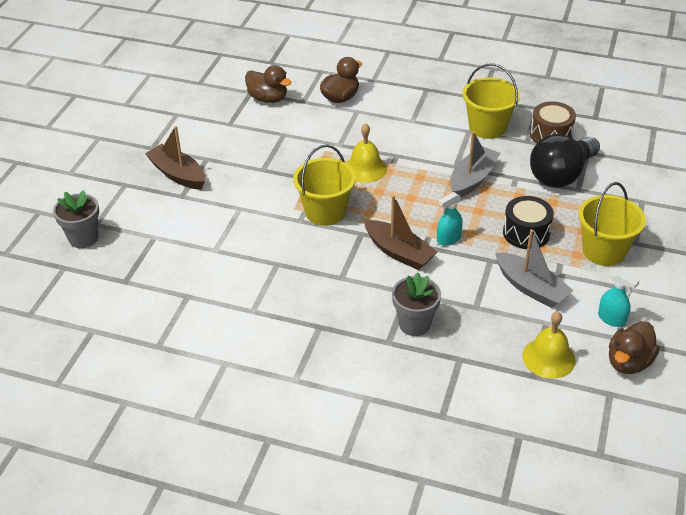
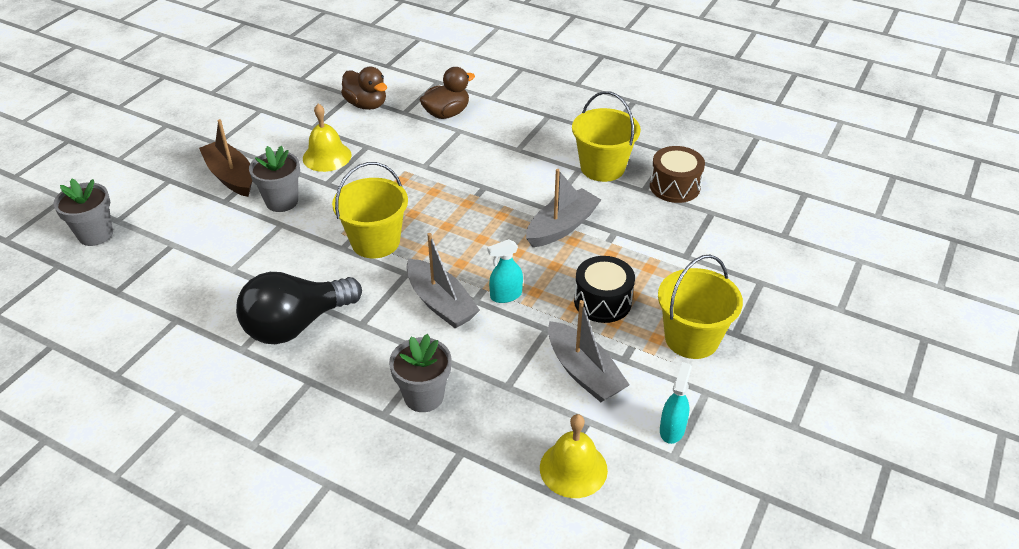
camera: 10 degrees right, 0 degrees up
(232, 189) = (282, 201): none -> grey flower pot
(365, 168) = (442, 197): yellow bell -> yellow bell (327, 156)
(399, 252) = (440, 303): brown boat -> grey boat
(561, 175) = (670, 236): black light bulb -> black light bulb (296, 325)
(611, 319) = (672, 429): turquoise spray bottle -> turquoise spray bottle turned 120 degrees counterclockwise
(628, 362) = (675, 492): brown duck -> none

